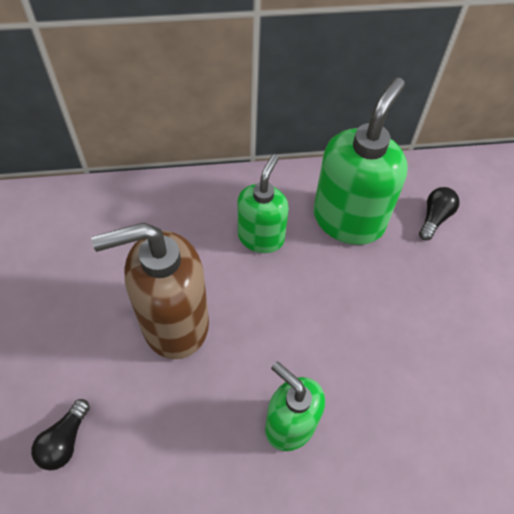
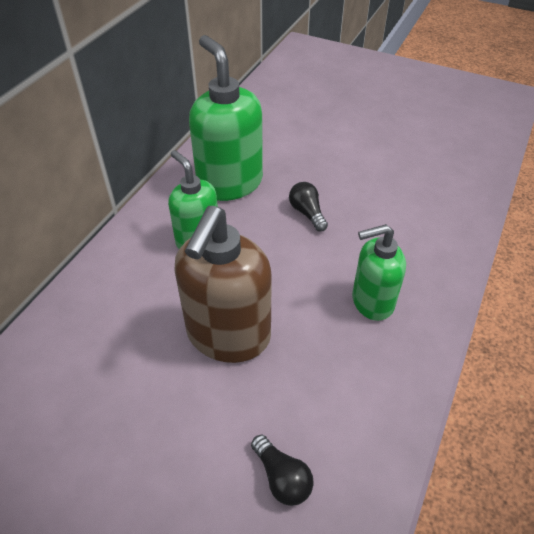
camera: 55 degrees left, 10 degrees down
(434, 218) = (269, 142): black light bulb -> black light bulb (307, 213)

